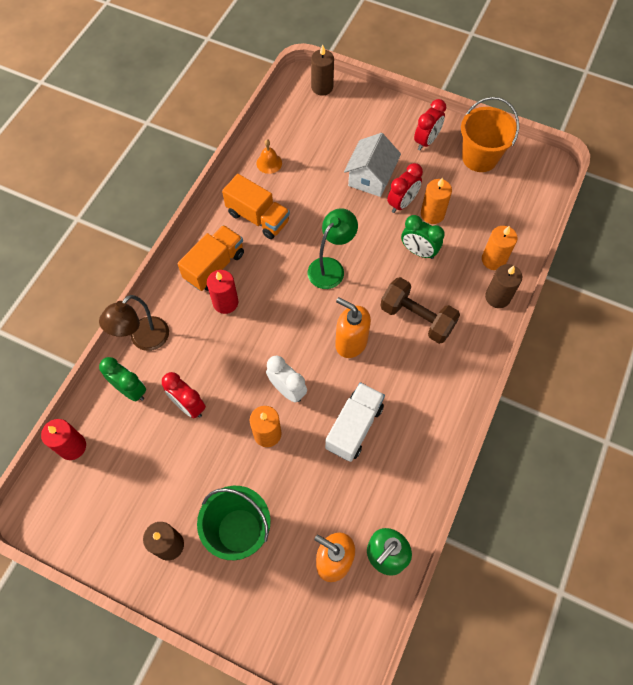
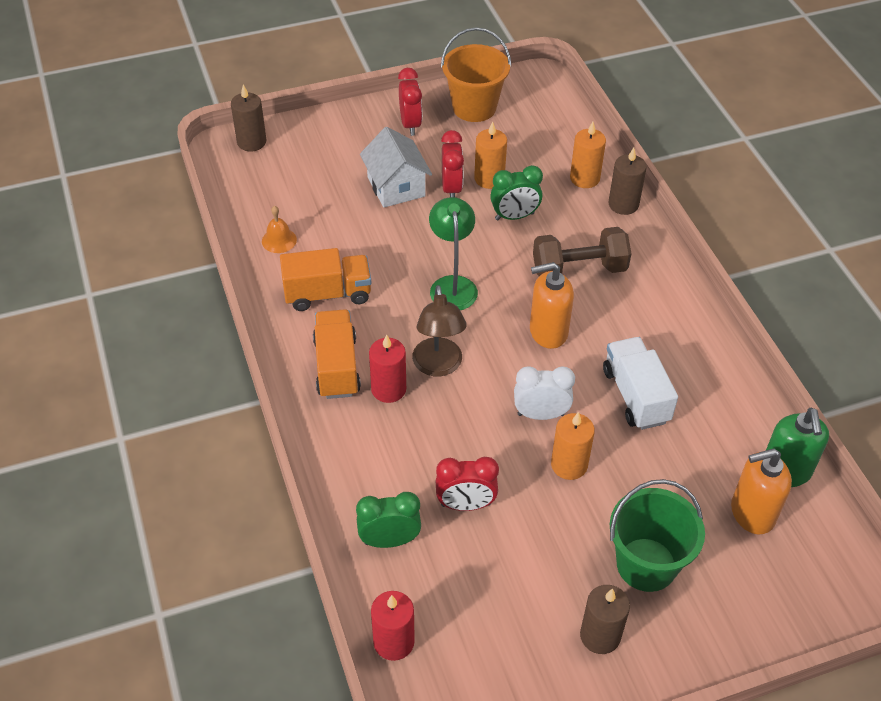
camera: 45 degrees left, 15 degrees down
(144, 340) = (346, 486): brown lamp -> brown lamp (438, 366)

